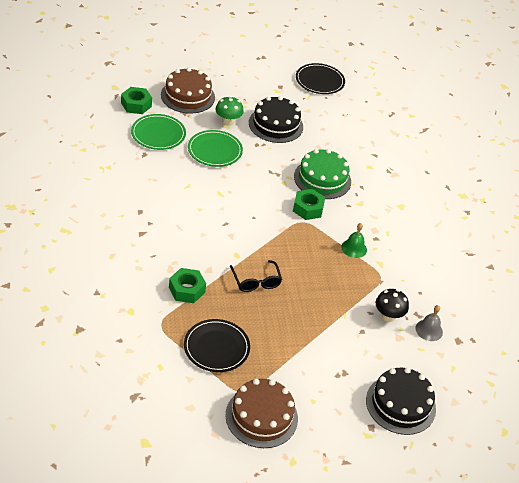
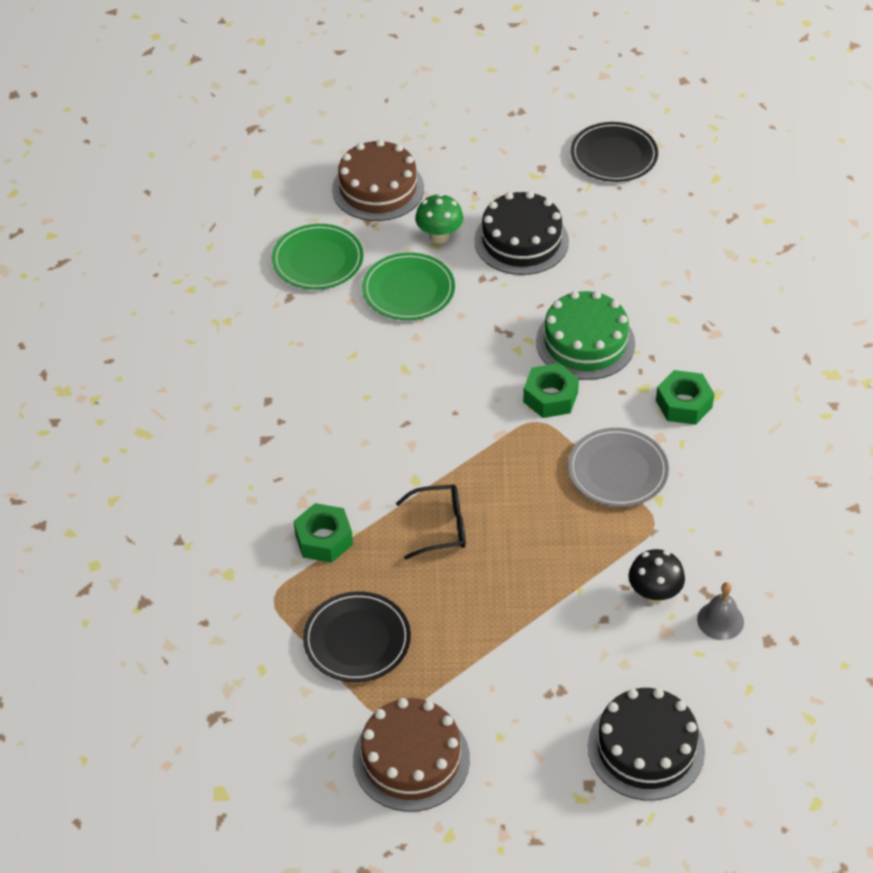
camera: 15 degrees right, 5 degrees up
(136, 105) = (288, 206): green nut -> green nut (683, 404)
(256, 281) = (440, 527): black glasses -> black glasses turned 90 degrees counterclockwise
(354, 248) = (617, 470): green bell -> grey plate

